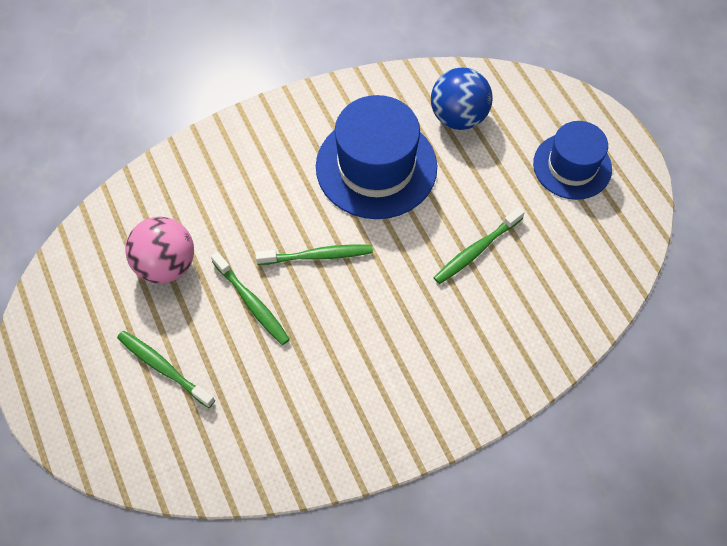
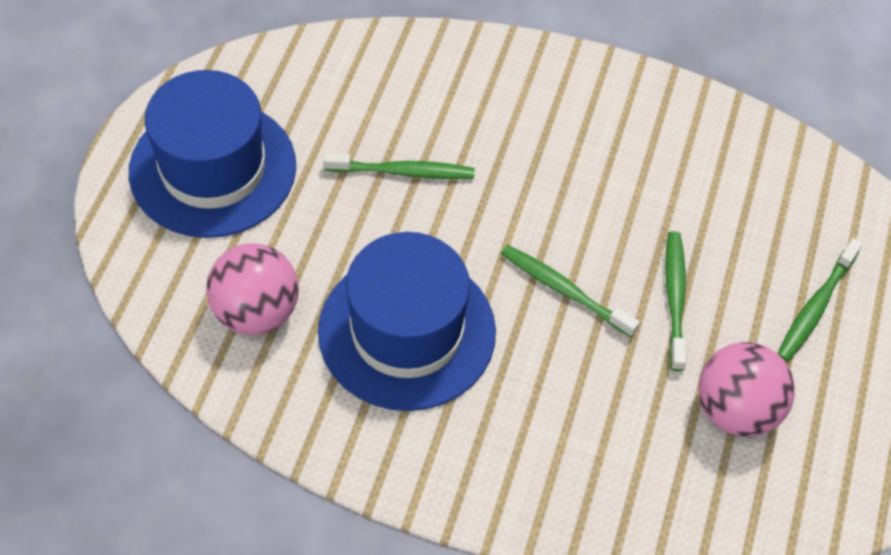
camera: 140 degrees left, 5 degrees down
(163, 368) = (815, 307): green toothbrush -> green toothbrush turned 45 degrees clockwise
(458, 117) = (256, 311): blue ball -> pink ball
(572, 166) = (213, 168): blue hat -> blue hat, size x1.55

